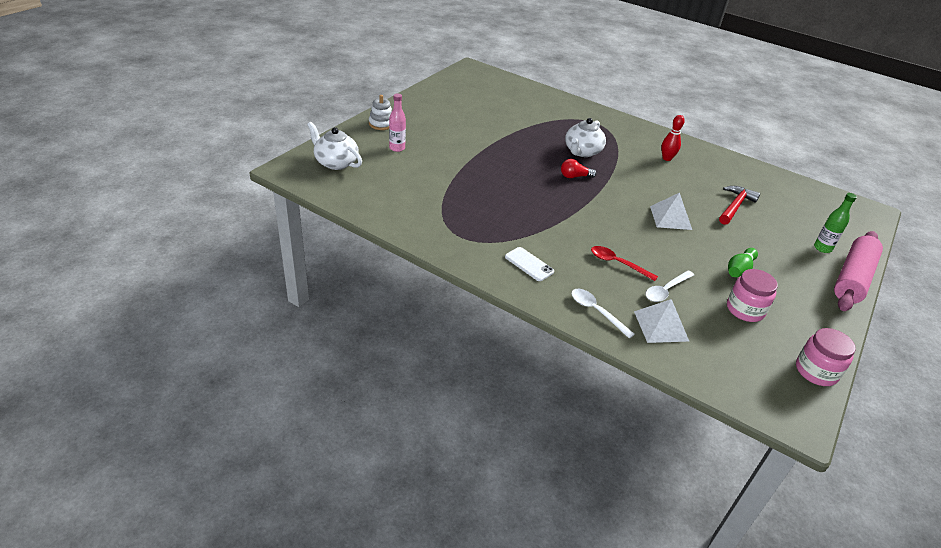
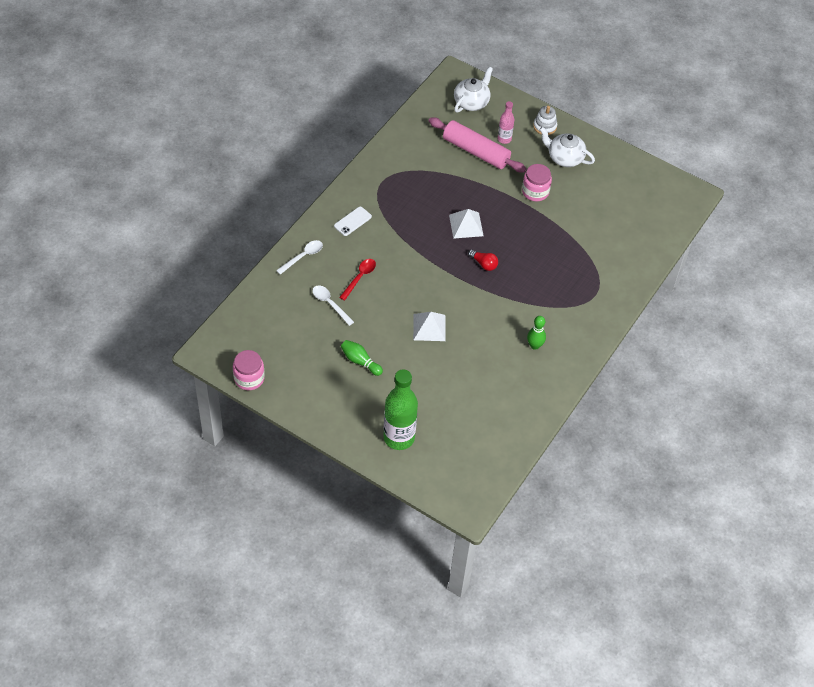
camera: 90 degrees right, 15 degrees up
(574, 176) = (484, 264): red light bulb -> red light bulb turned 135 degrees clockwise
(582, 152) = (531, 275): white teapot -> white teapot (564, 158)
(661, 326) = (290, 293): white pyramid -> white pyramid (466, 225)
(667, 158) = (534, 345): red bowling pin -> green bowling pin
(735, 206) = (456, 384): red hammer -> none
(745, 310) = (311, 351): pink jar -> pink jar (535, 191)
(822, 248) = (399, 438): green bottle -> green bottle, size x1.92
(852, 278) = (357, 446): pink rolling pin -> pink rolling pin (476, 151)

